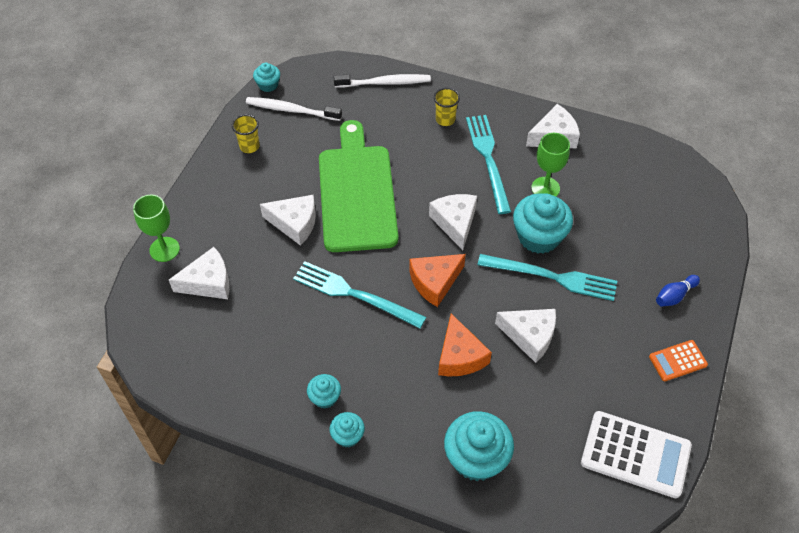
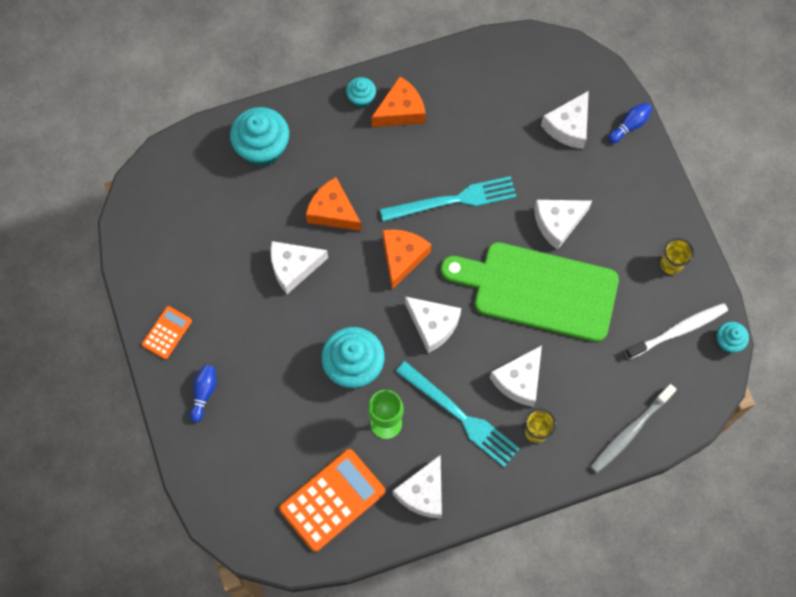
camera: 140 degrees right, 15 degrees up
(164, 249) = (629, 125): green goblet -> blue bowling pin
(325, 397) = (400, 111): turquoise cupcake -> orange cheese
(356, 193) = (538, 290): green cutting board -> green cutting board turned 150 degrees clockwise
(384, 83) = (630, 431): white toothbrush -> grey toothbrush
(427, 152) = (519, 380): none -> white cheese
(552, 277) = (314, 334): turquoise fork -> none
(622, 171) = (332, 500): none -> orange calculator
(635, 454) = (154, 232): white calculator -> none

